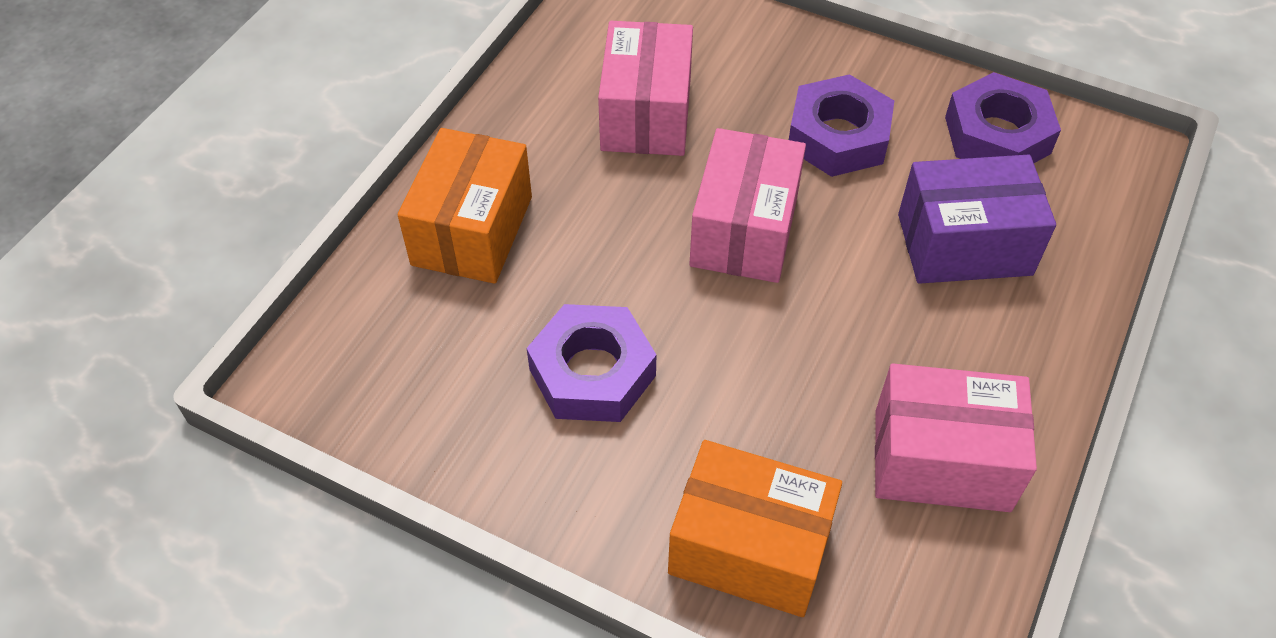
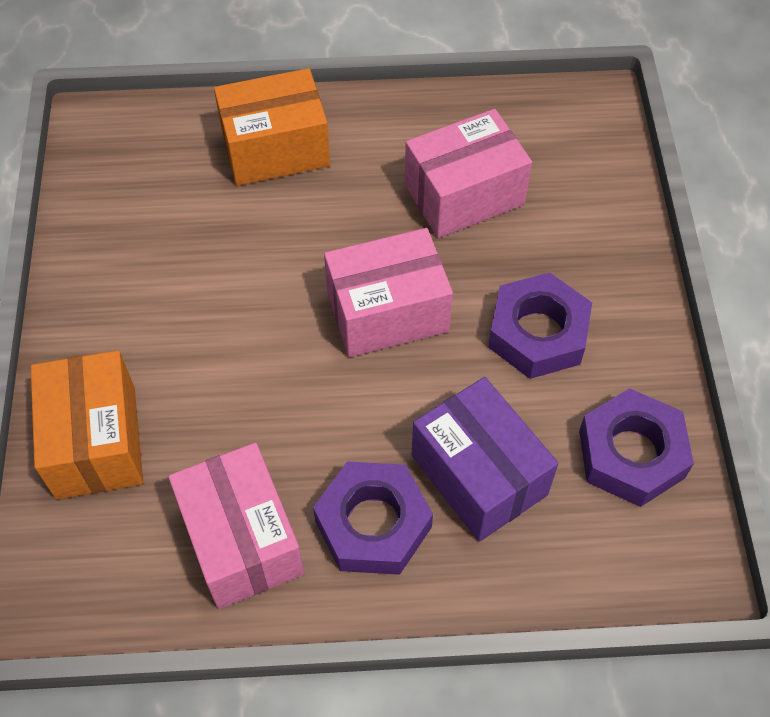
camera: 60 degrees right, 5 degrees up
(592, 373) = (193, 279): purple nut -> purple nut (373, 524)

